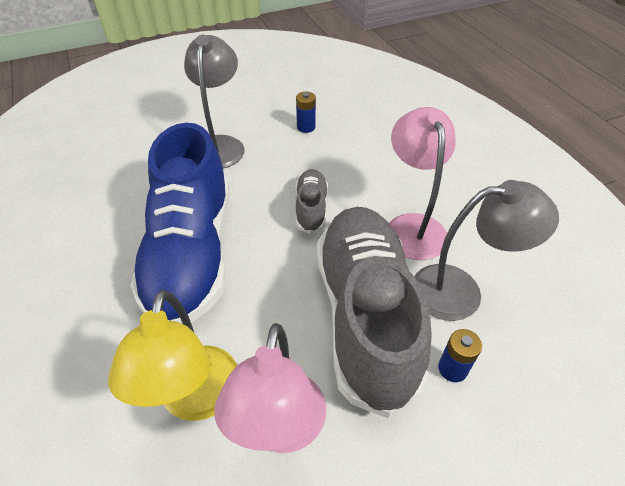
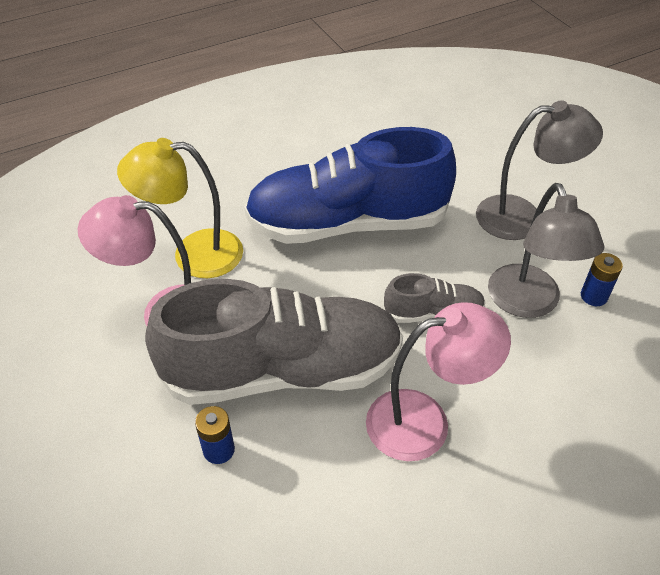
camera: 85 degrees right, 0 degrees up
(461, 291) = (323, 469): grey lamp -> grey lamp (528, 303)

